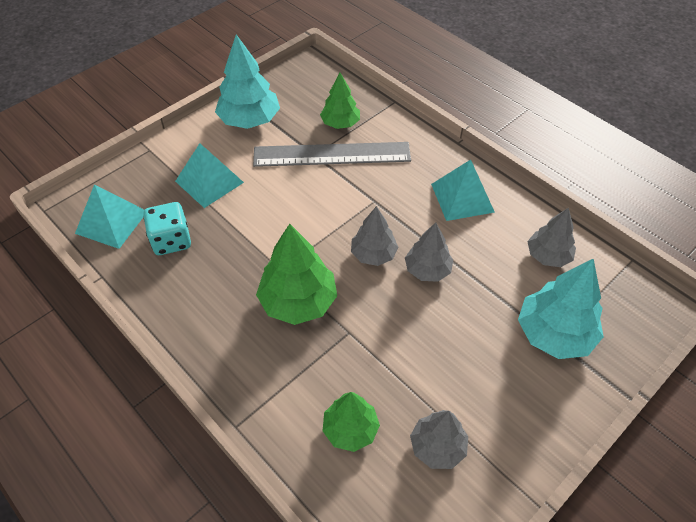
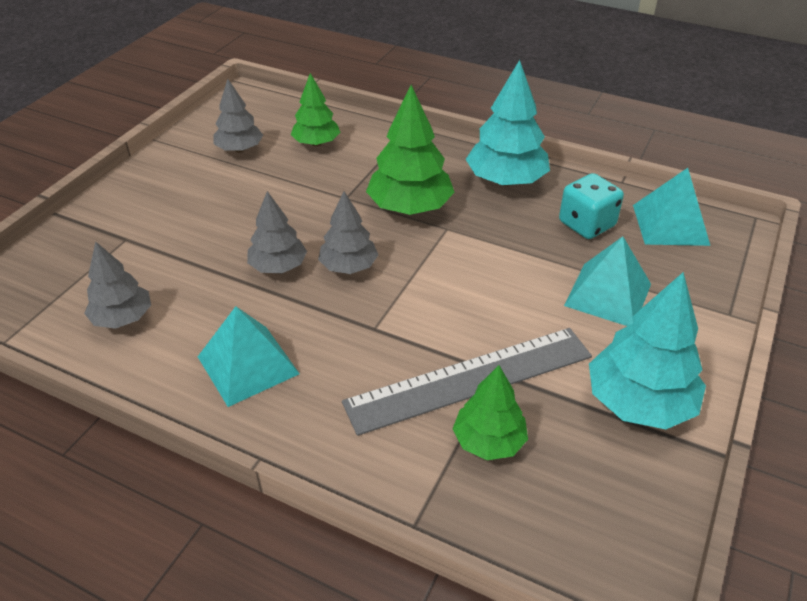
camera: 160 degrees right, 10 degrees down
(554, 333) = (125, 243): turquoise tree -> turquoise tree (506, 180)

